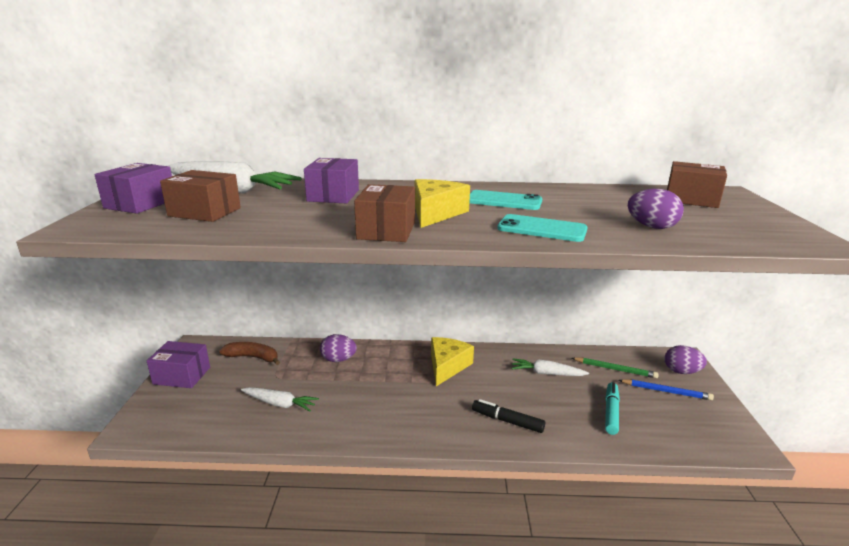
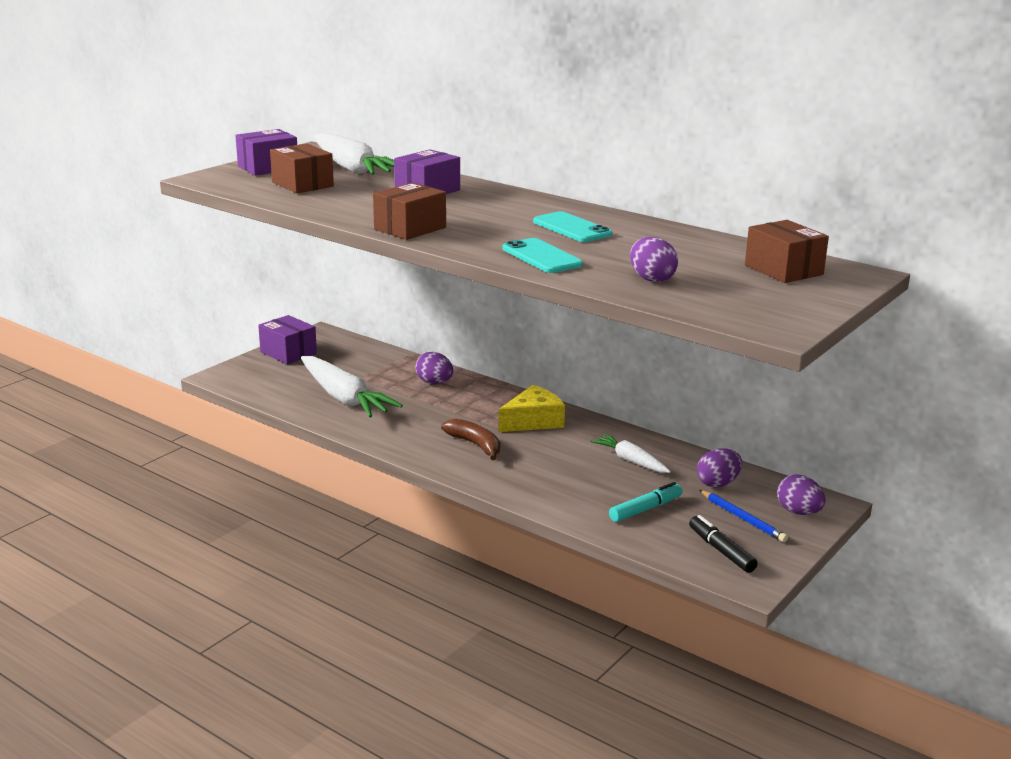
camera: 35 degrees right, 0 degrees up
(253, 357) = (360, 357): brown banana -> brown banana (475, 445)
(279, 404) = (344, 398): white carrot -> white carrot, size x1.81
(435, 213) = (481, 224): yellow cheese -> none
(507, 421) = (527, 477): black marker -> black marker (721, 550)
(615, 369) = (718, 483): green pencil -> purple egg

